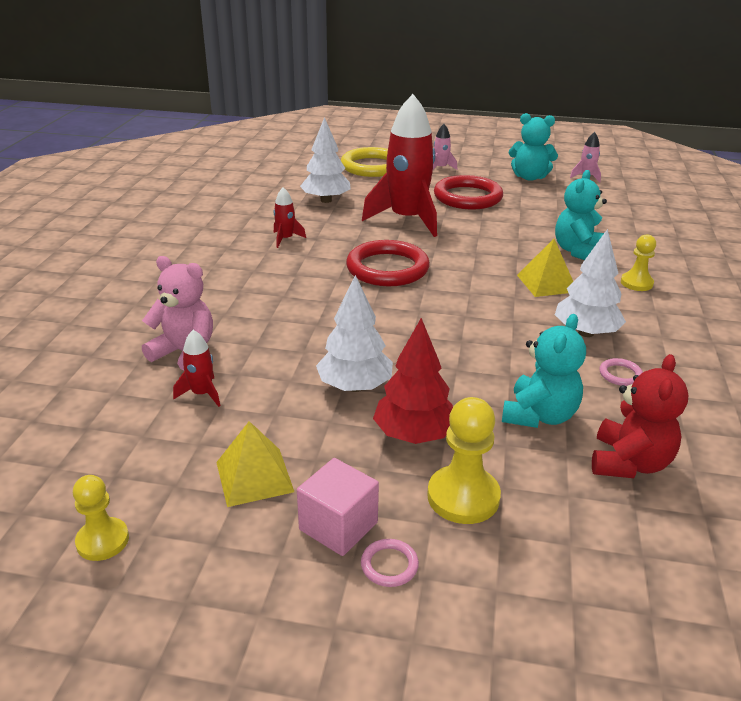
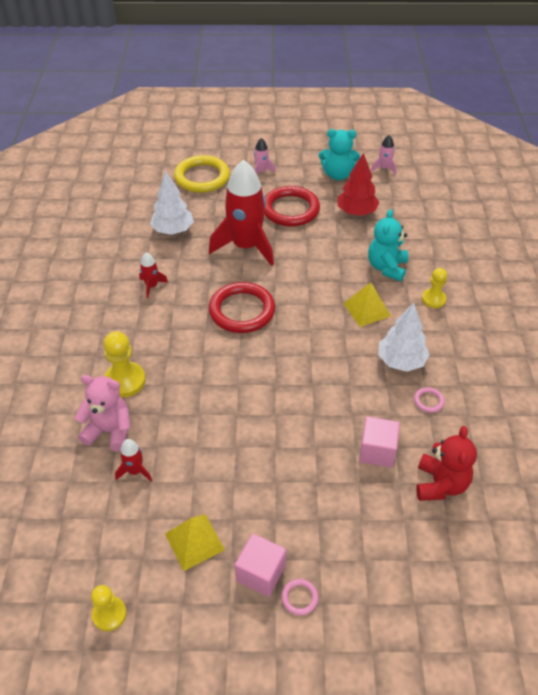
camera: 10 degrees left, 15 degrees up
(355, 386) = (244, 445): white tree -> none
(414, 435) = (295, 484): red tree -> red tree (356, 212)
(463, 497) = (336, 533): yellow pawn -> yellow pawn (125, 381)
(539, 415) = (377, 451): turquoise teddy bear -> pink cube

